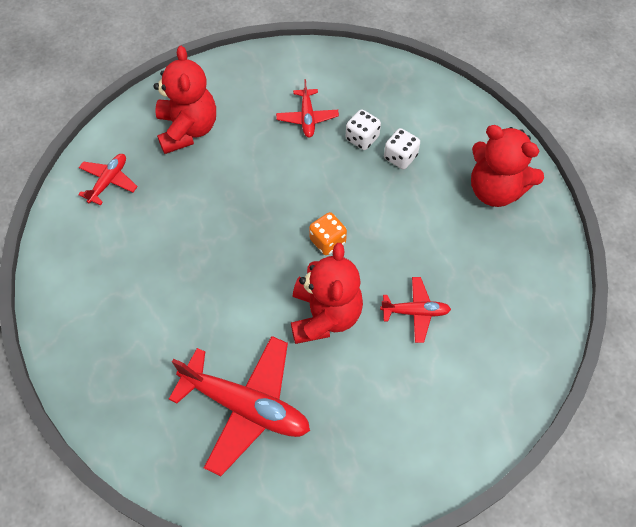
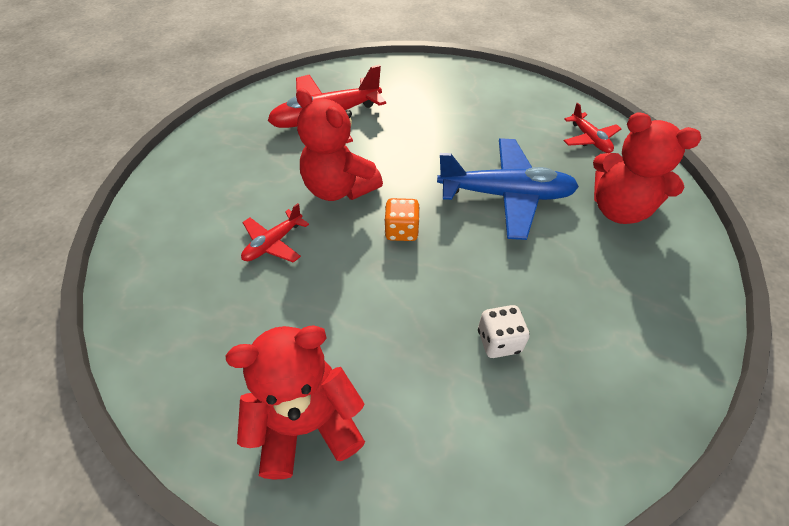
camera: 130 degrees right, 10 degrees down
(231, 200) = (505, 195): none -> blue plane
(307, 117) = (569, 310): red plane -> none
(400, 157) = (441, 359): white dice -> none

